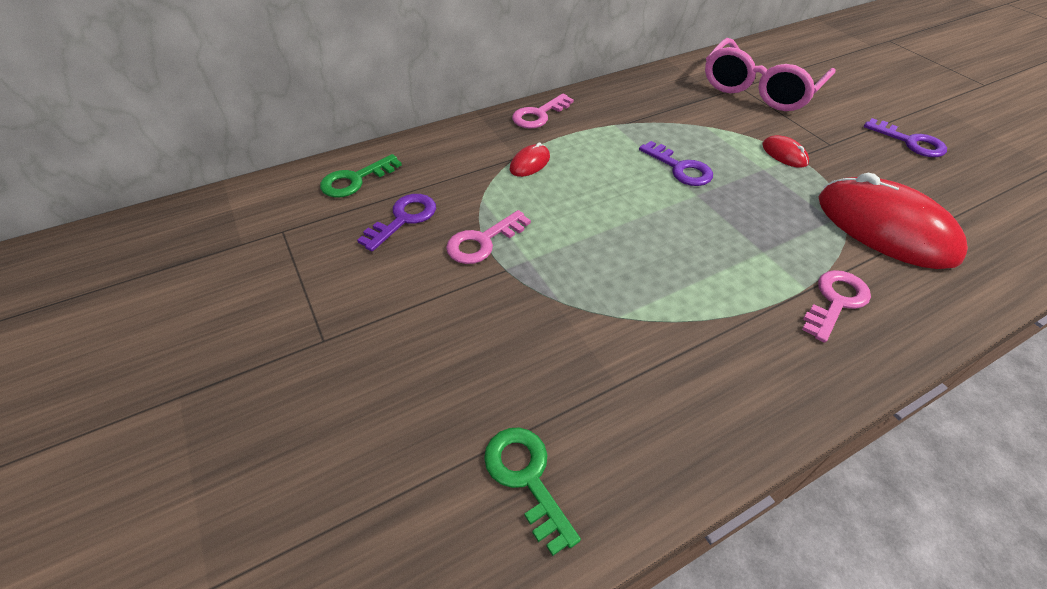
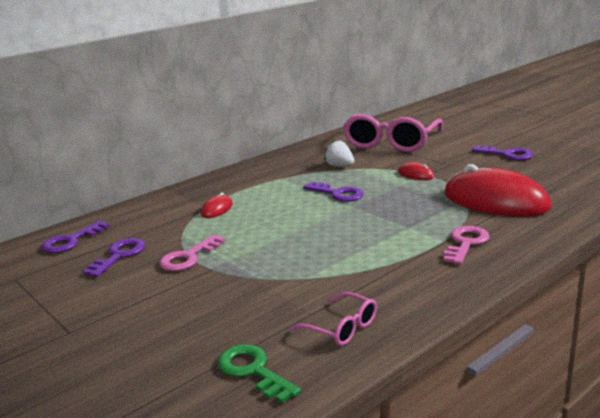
camera: 10 degrees left, 25 degrees down
(355, 180) = (71, 241): green key -> purple key
(539, 115) = (218, 182): pink key -> none
(650, 425) = (341, 328): none -> pink glasses
(689, 118) = (340, 166): none -> white strawberry

